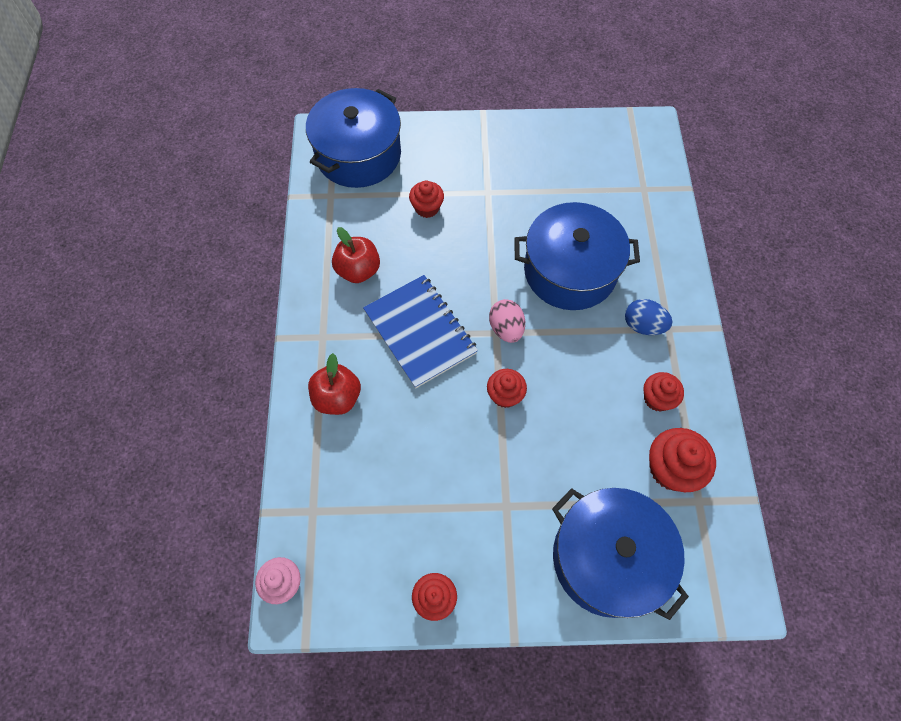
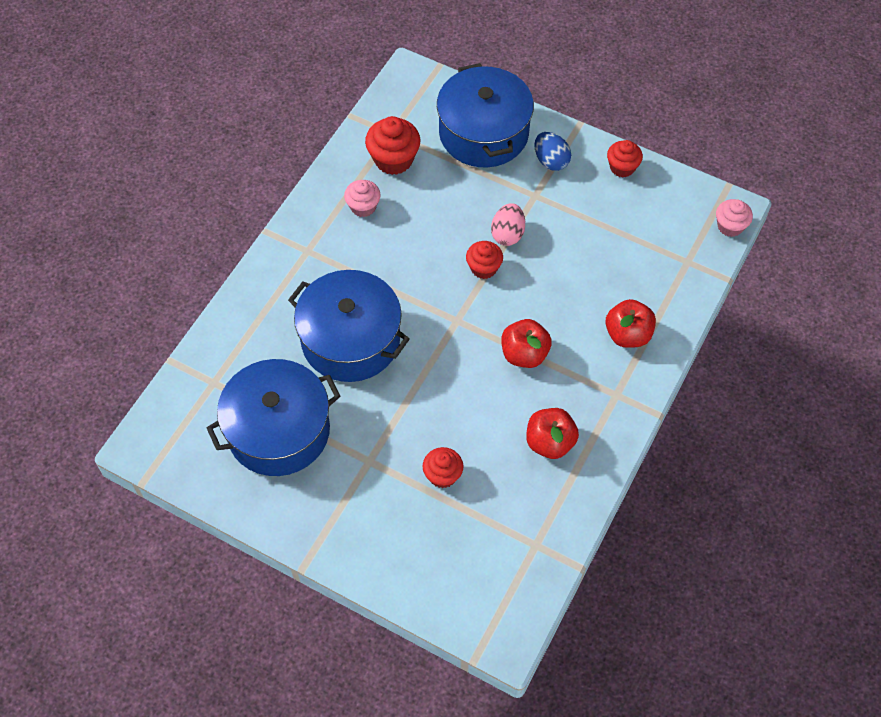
camera: 150 degrees left, 5 degrees down
(358, 155) = (478, 582): blue pot -> blue pot (278, 430)
(420, 332) = (524, 354): blue notebook -> red apple
(506, 329) = (445, 319): pink egg -> pink egg (507, 234)
(643, 325) = (326, 263): blue egg -> blue egg (551, 161)
(657, 398) = (363, 207): red cupcake -> pink cupcake

